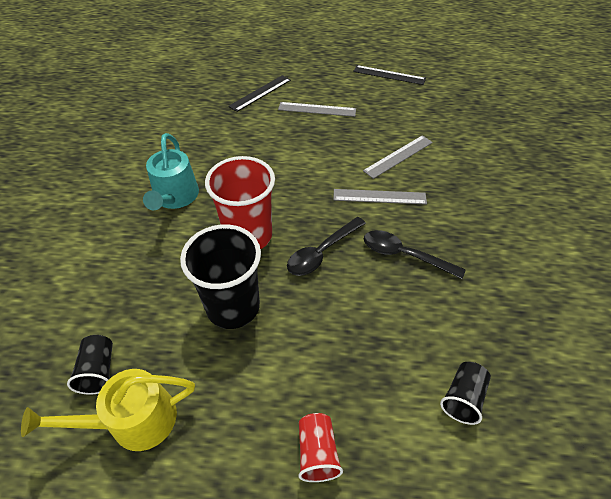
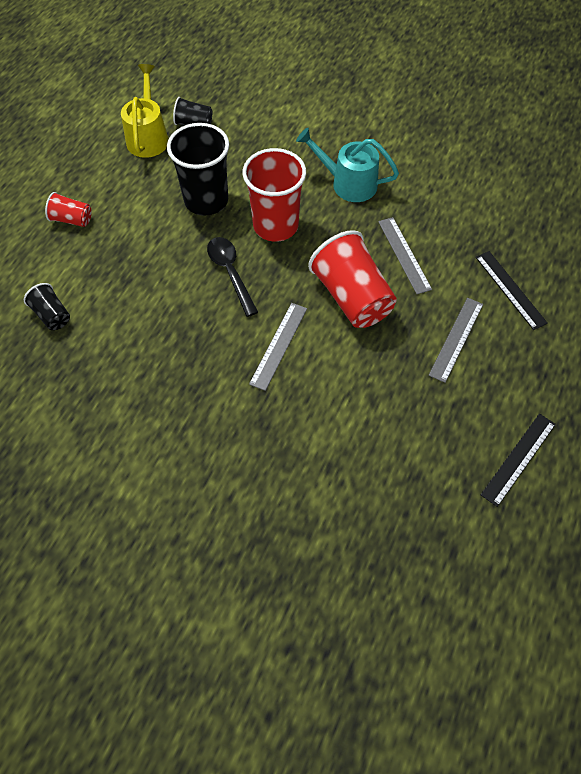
camera: 110 degrees right, 10 degrees up
(308, 166) = (351, 297): none -> red cup
(398, 156) = (335, 391): grey ruler -> grey ruler (404, 255)
(404, 255) = (195, 335): black spoon -> none

